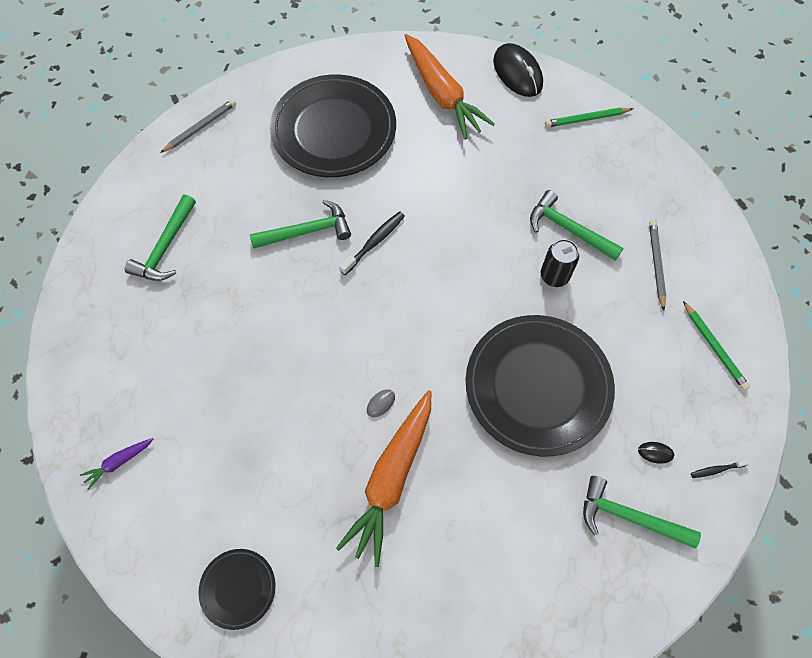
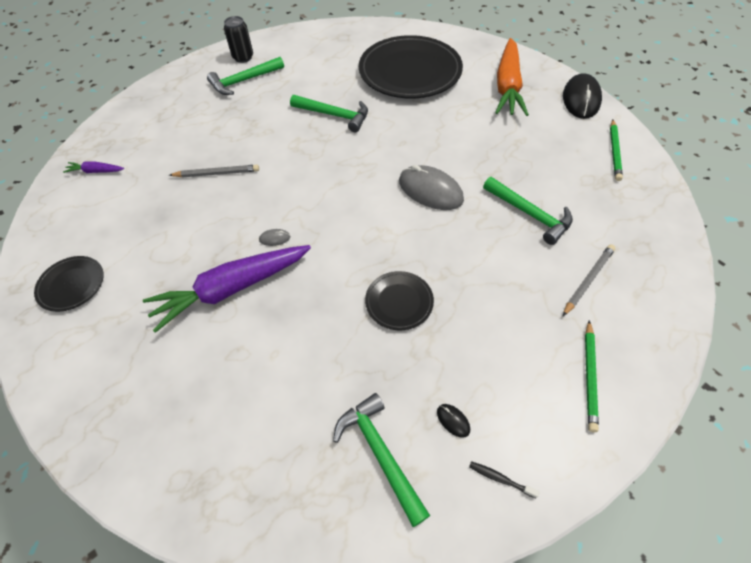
camera: 40 degrees right, 10 degrees down
(201, 127) = (329, 34): grey pencil -> grey pencil (217, 173)
(374, 242) = (371, 144): black toothbrush -> none
(391, 478) = (231, 289): orange carrot -> purple carrot
(471, 260) = (430, 191): none -> grey mouse
(538, 386) = (399, 302): black plate -> black plate, size x0.46
(554, 276) = (487, 237): black can -> black can (243, 57)
(569, 229) = (529, 214): green hammer -> green hammer turned 150 degrees clockwise
(586, 119) = (614, 152): green pencil -> green pencil turned 105 degrees counterclockwise

